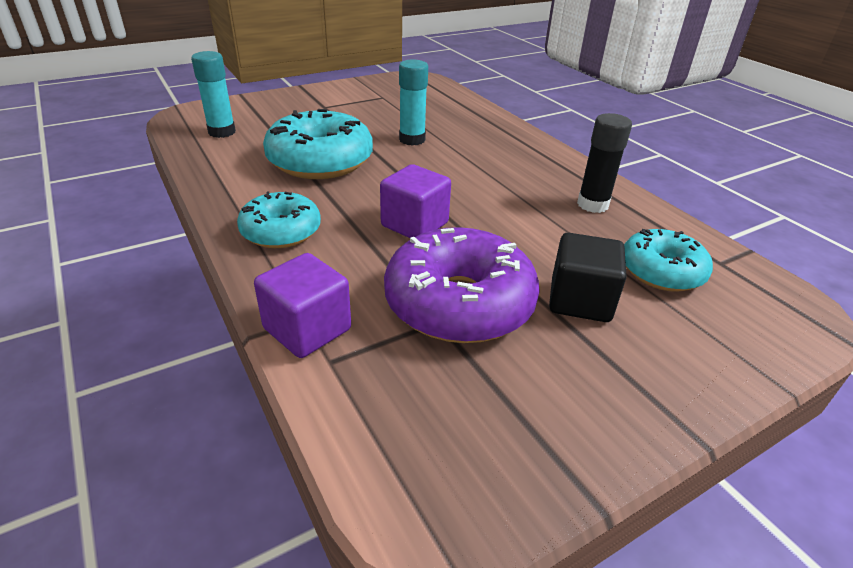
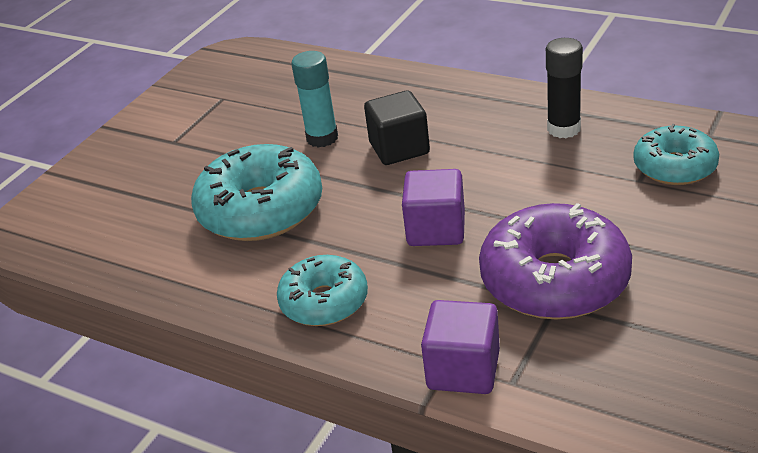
camera: 25 degrees left, 0 degrees up
(222, 132) = (102, 230): turquoise glue stick -> none
(580, 300) = (640, 226): black cube -> black cube (399, 148)

